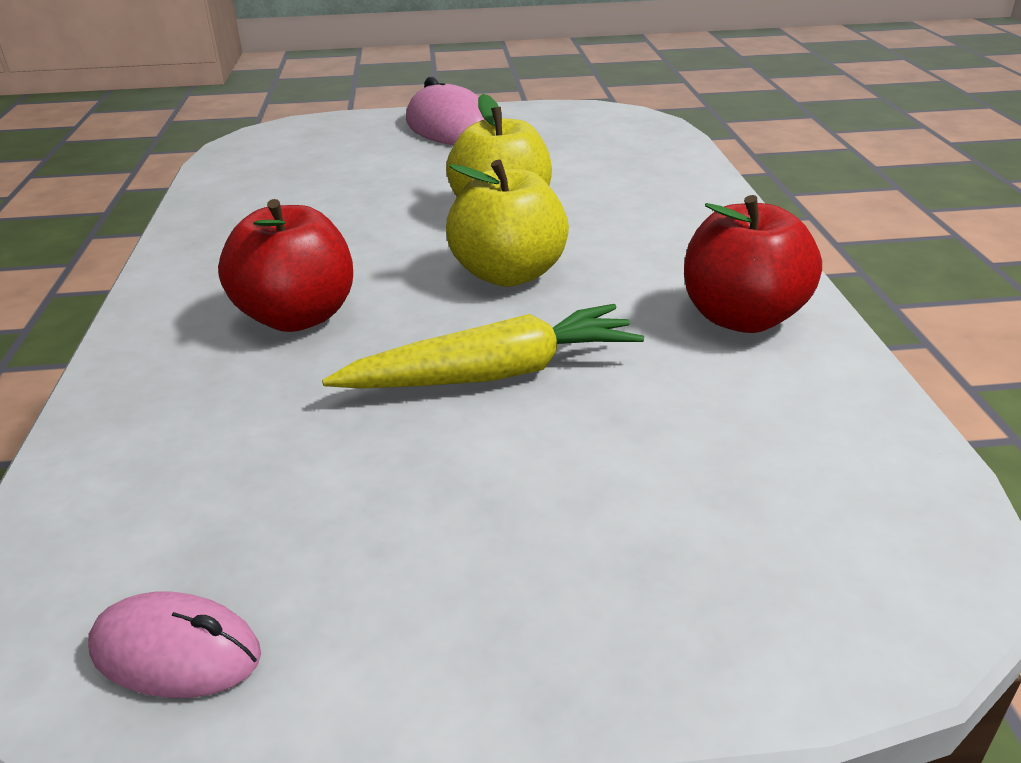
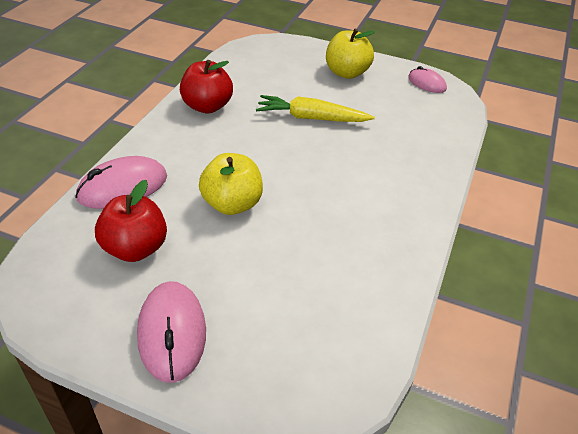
camera: 155 degrees left, 10 degrees up
(297, 317) = (370, 170): red apple -> red apple (135, 248)
(508, 274) = (268, 159): yellow apple -> yellow apple (347, 73)
(673, 185) = (123, 187): none -> pink mouse

